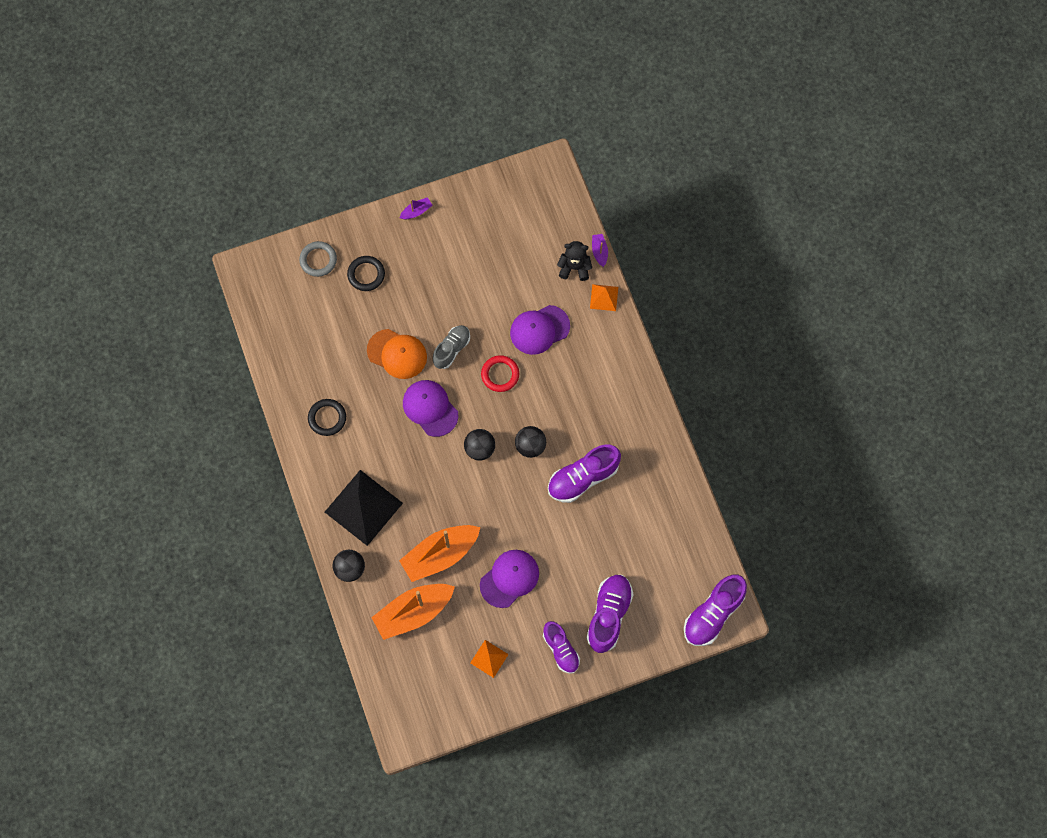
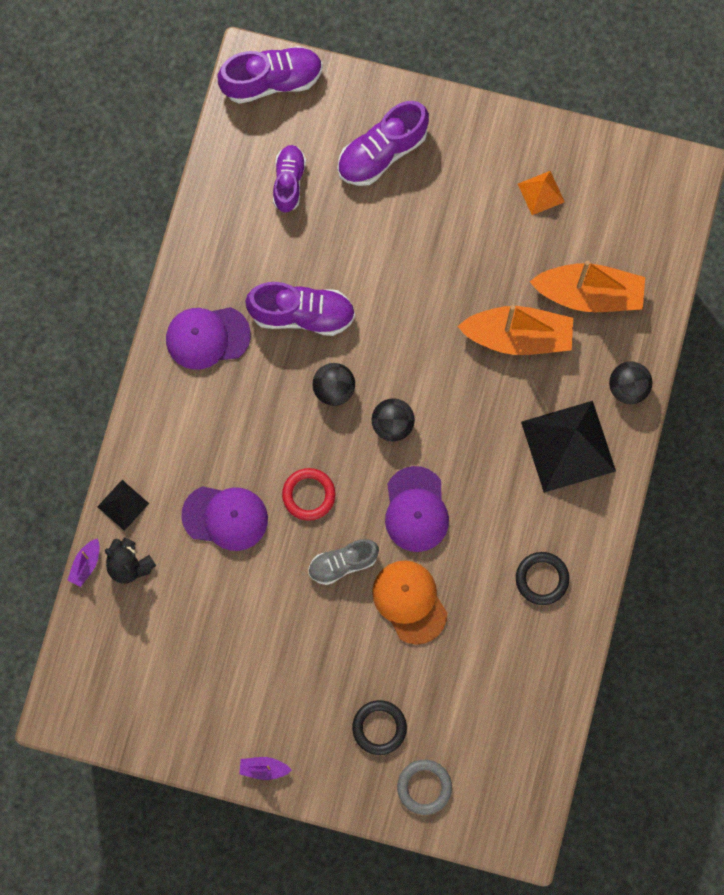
camera: 145 degrees left, 5 degrees up
(509, 578) = (460, 260): purple cap -> purple cap (207, 337)
(561, 649) = (458, 151): purple shoe -> purple shoe (289, 182)
(604, 297) = (123, 505): orange pyramid -> black pyramid

